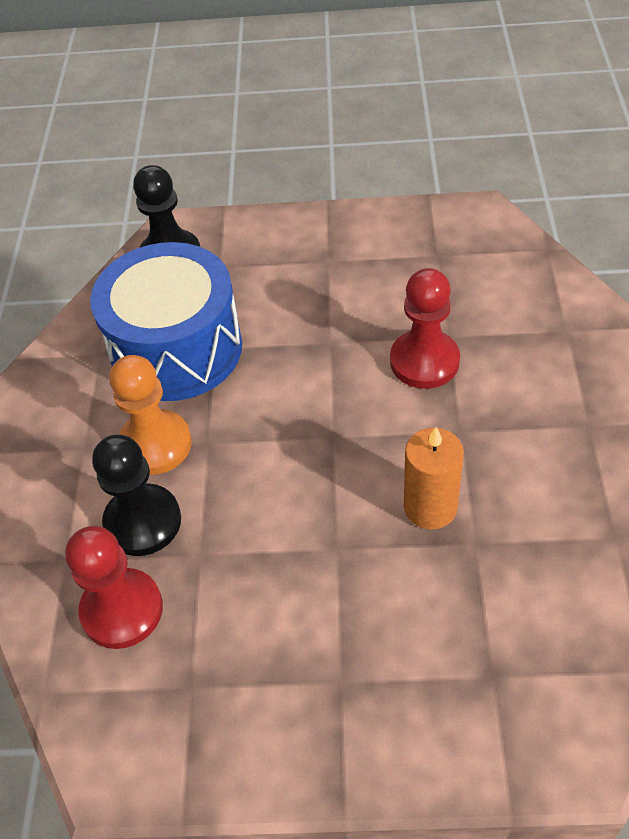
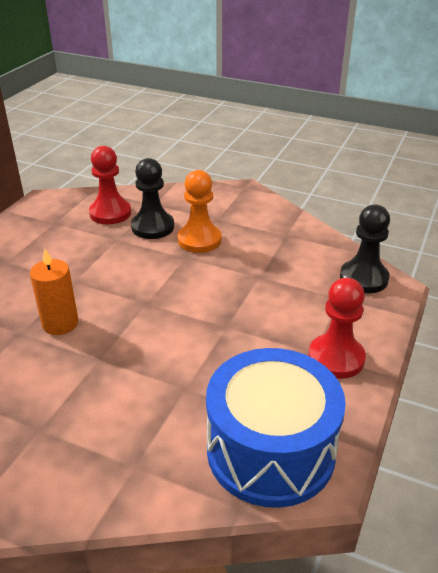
camera: 110 degrees right, 15 degrees down
(176, 349) = (269, 262): blue drum -> blue drum (270, 450)
(424, 361) = (171, 365): red pawn -> red pawn (336, 358)

